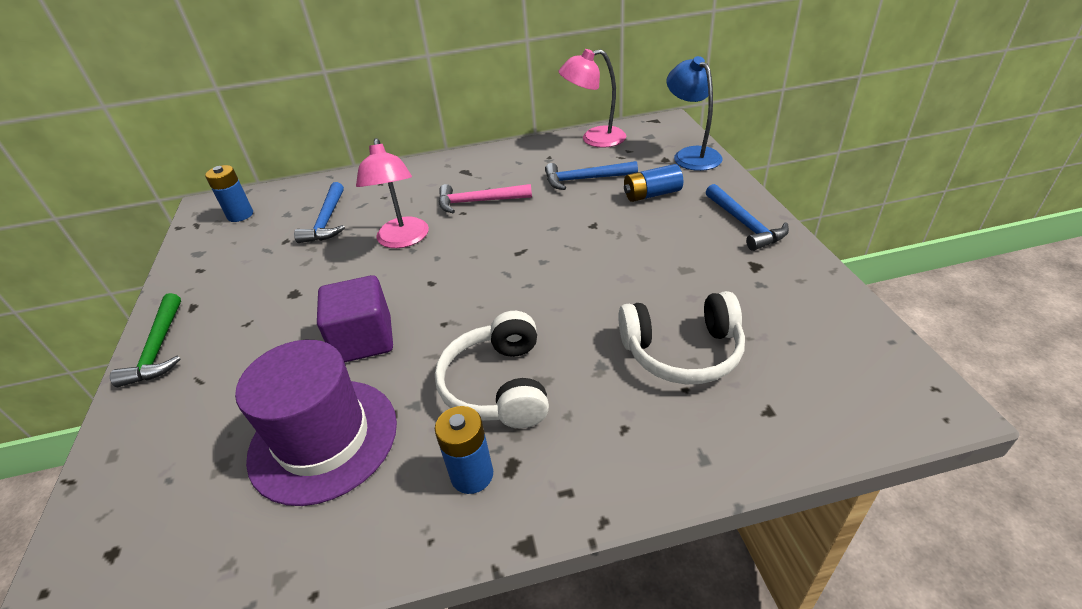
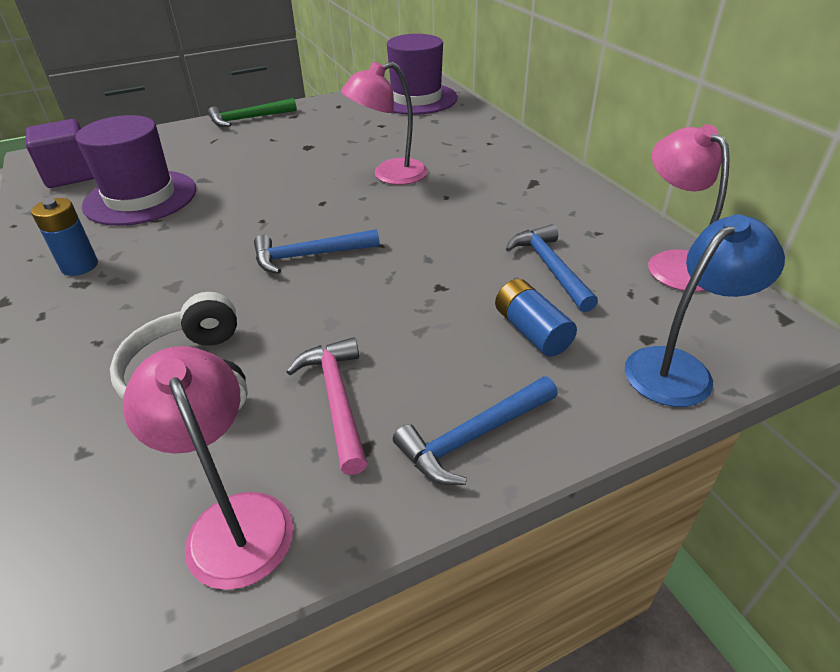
camera: 75 degrees right, 0 degrees up
(240, 215) = (416, 99): blue battery -> purple hat
(327, 221) = (414, 134): blue hammer -> blue hammer (309, 255)
(364, 340) = (245, 188): purple cube -> purple cube (71, 175)
(478, 201) = (470, 202): pink hammer -> pink hammer (337, 399)
(498, 385) = (174, 262): white headphones -> none
(820, 319) = (233, 520): none -> pink lamp

